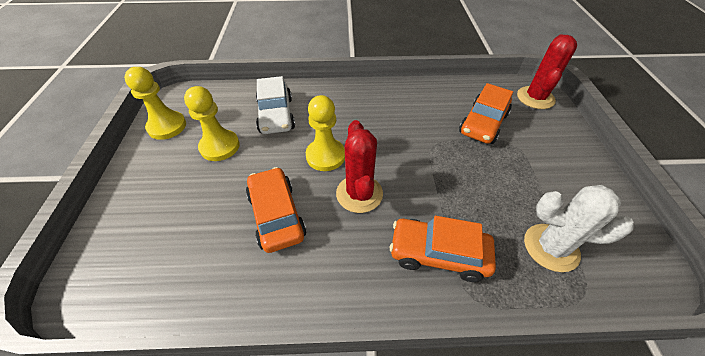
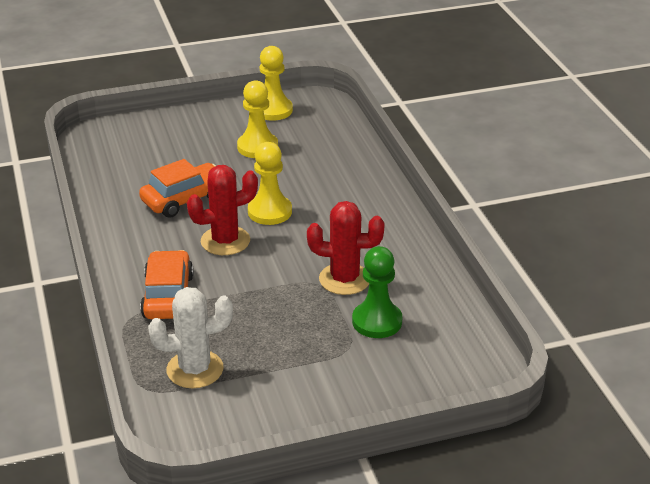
camera: 75 degrees right, 15 degrees down
(276, 115) = (320, 167): white car -> none
(483, 123) = (377, 321): orange car -> green pawn
(535, 98) = (463, 372): red cactus -> red cactus (344, 279)
(551, 247) = (195, 369): white cactus -> white cactus turned 75 degrees clockwise

